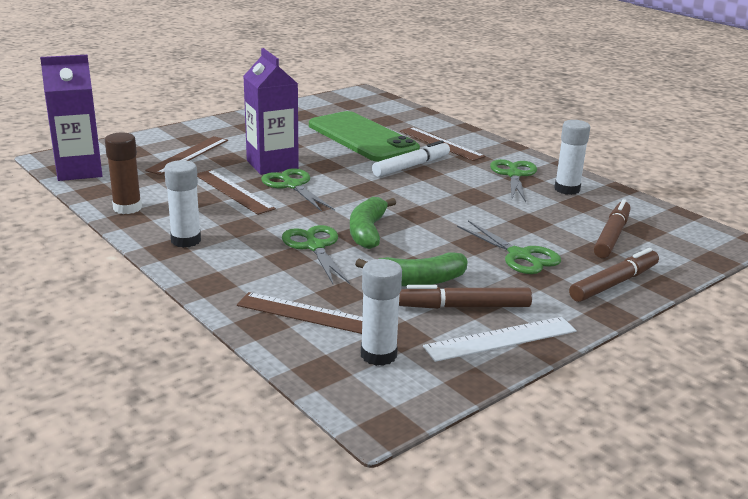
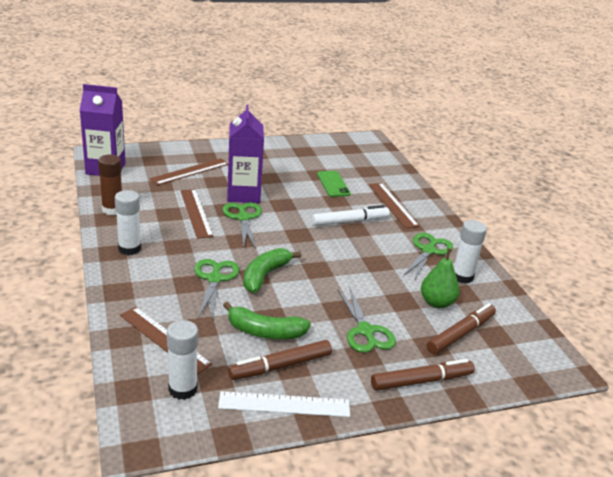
camera: 20 degrees right, 5 degrees up
(362, 137) = (333, 184): green phone -> green phone, size x0.48
(464, 307) = (280, 366): brown marker -> brown marker turned 45 degrees counterclockwise
(564, 216) = (437, 303): none -> green pear

